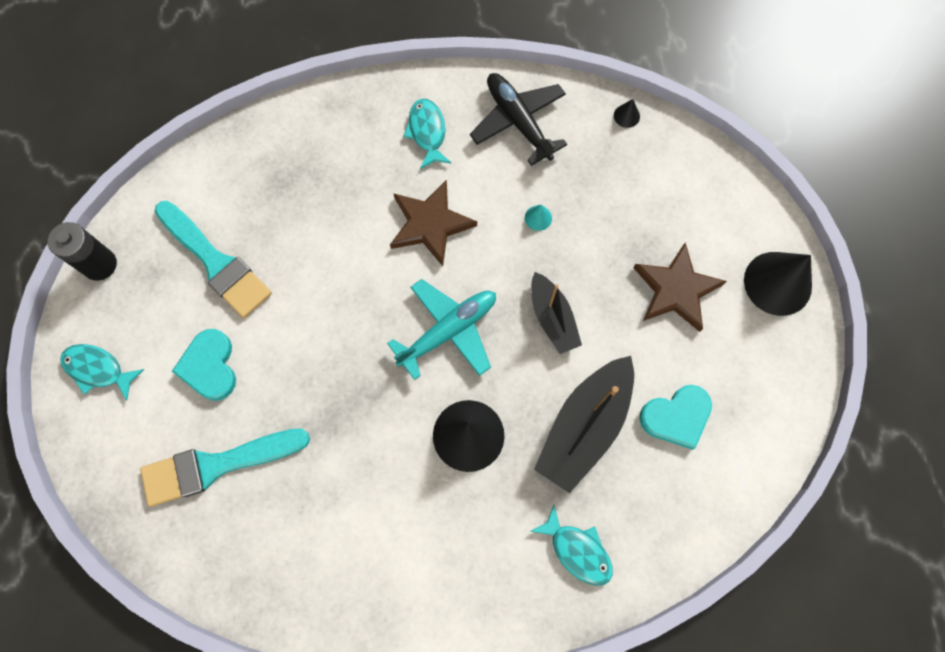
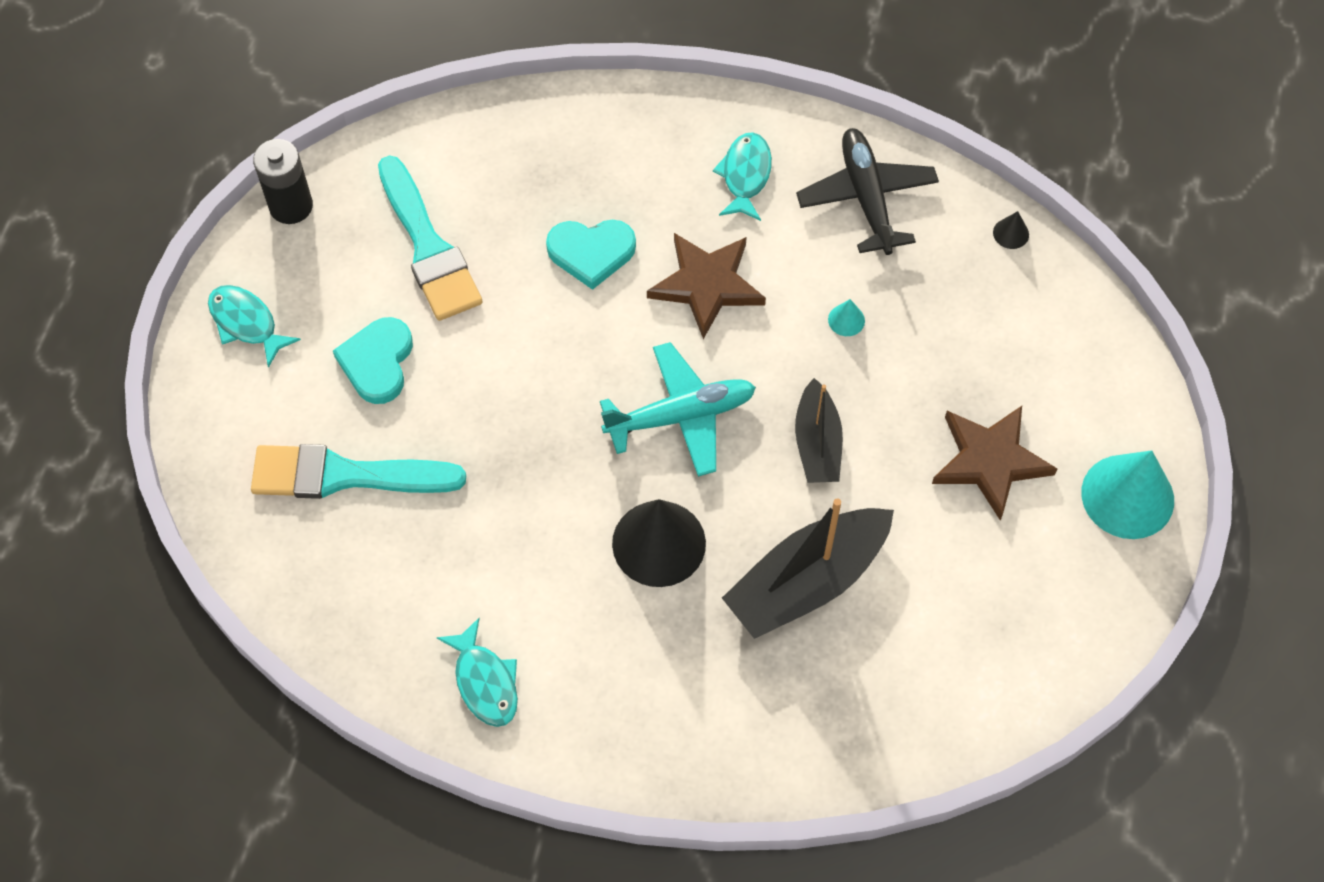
camera: 20 degrees right, 10 degrees down
(577, 550) = (741, 718): turquoise fish -> turquoise fish (485, 682)
(676, 417) = (929, 609): turquoise heart -> turquoise heart (591, 252)
(777, 283) = (1127, 496): black cone -> turquoise cone

